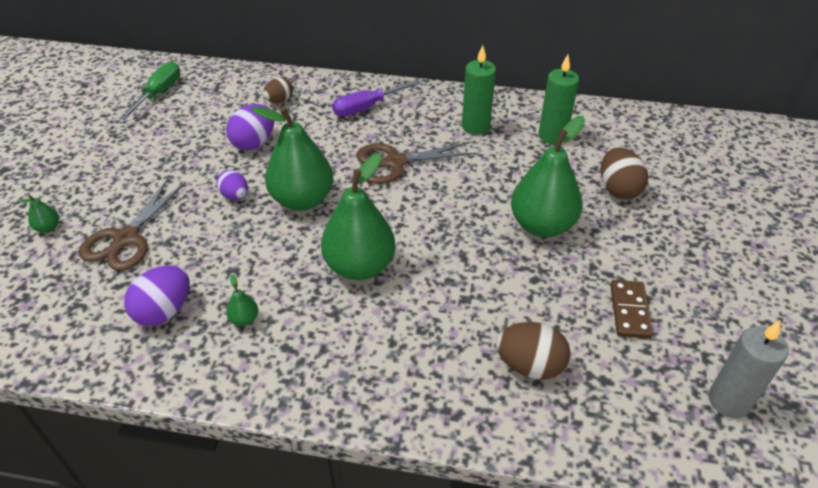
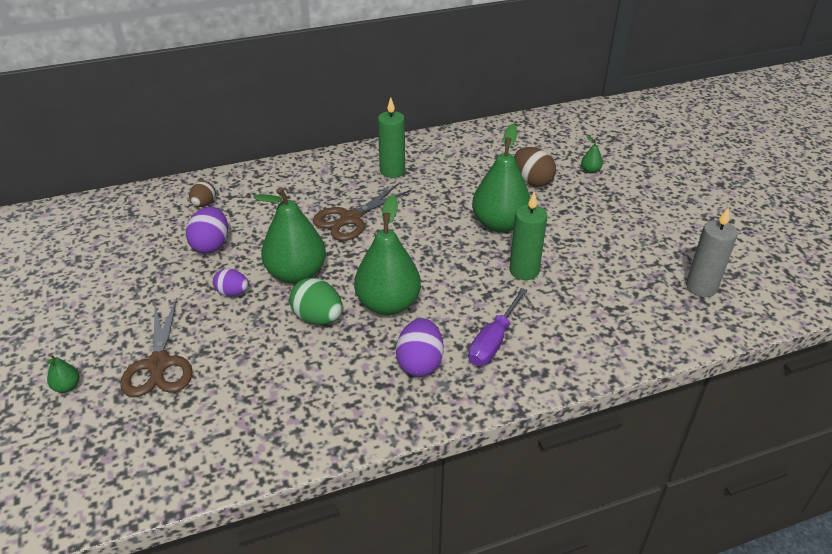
camera: 30 degrees left, 5 degrees down
(159, 93) = (74, 235): green screwdriver -> none
(164, 311) = (250, 404): purple egg -> purple egg (419, 363)
(244, 319) = (327, 380): green pear -> green pear (590, 170)
(286, 252) = (318, 318): none -> green egg
(367, 107) = (289, 185): purple screwdriver -> purple screwdriver (493, 341)
(530, 365) = (566, 319): brown egg -> none
(552, 136) = (456, 159): green candle -> green candle (524, 271)
(629, 311) = (602, 258): brown domino -> none

